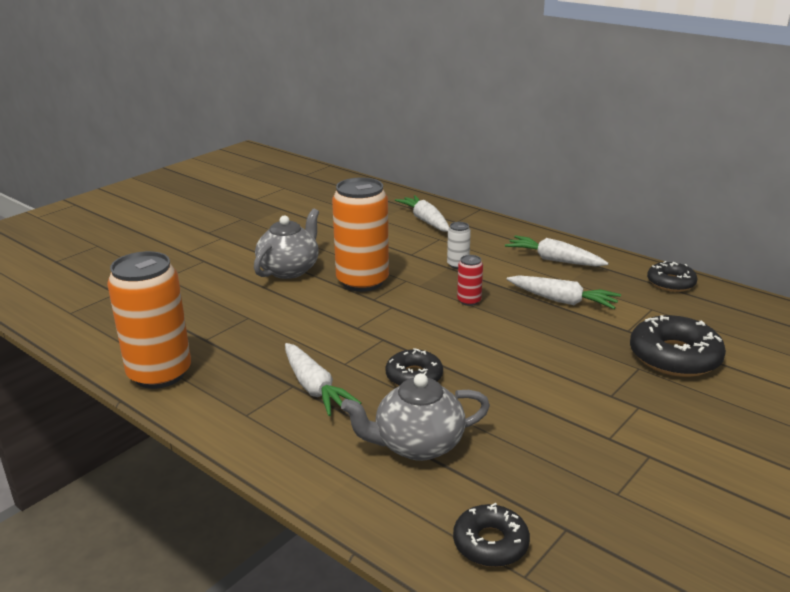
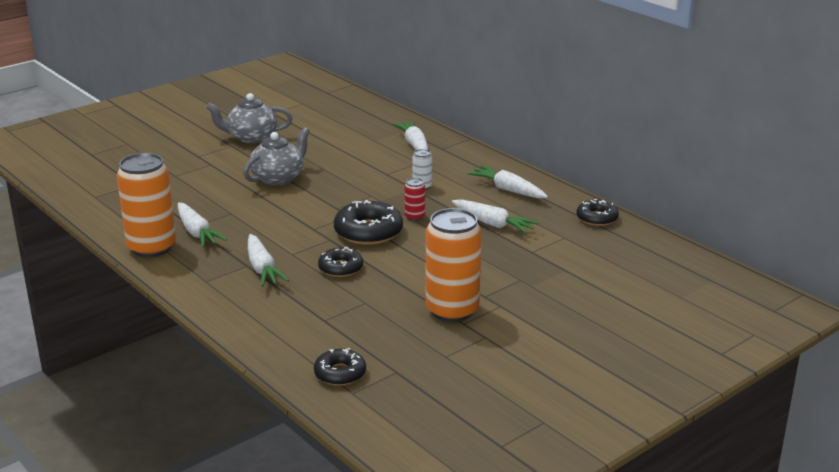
camera: 10 degrees right, 0 degrees up
(213, 347) = (197, 232): none -> white carrot
(362, 281) = (334, 193): orange can -> orange can (452, 310)
(417, 445) = (320, 312): grey teapot -> grey teapot (251, 137)
(674, 357) = (555, 275): black donut -> black donut (368, 232)

